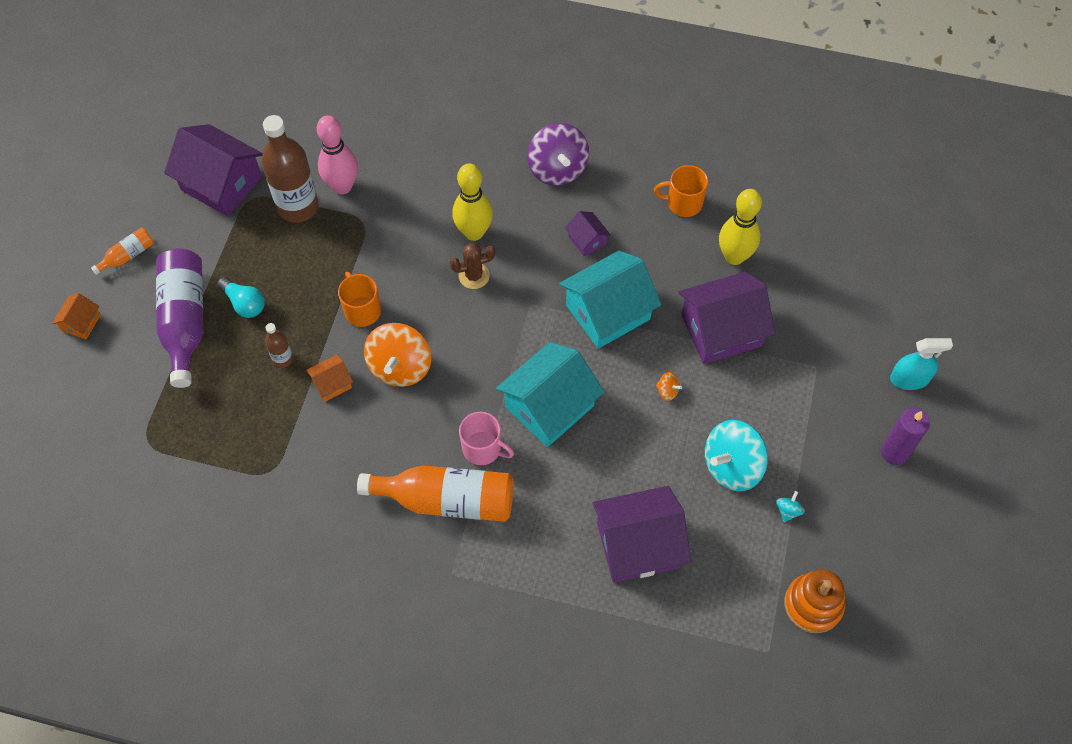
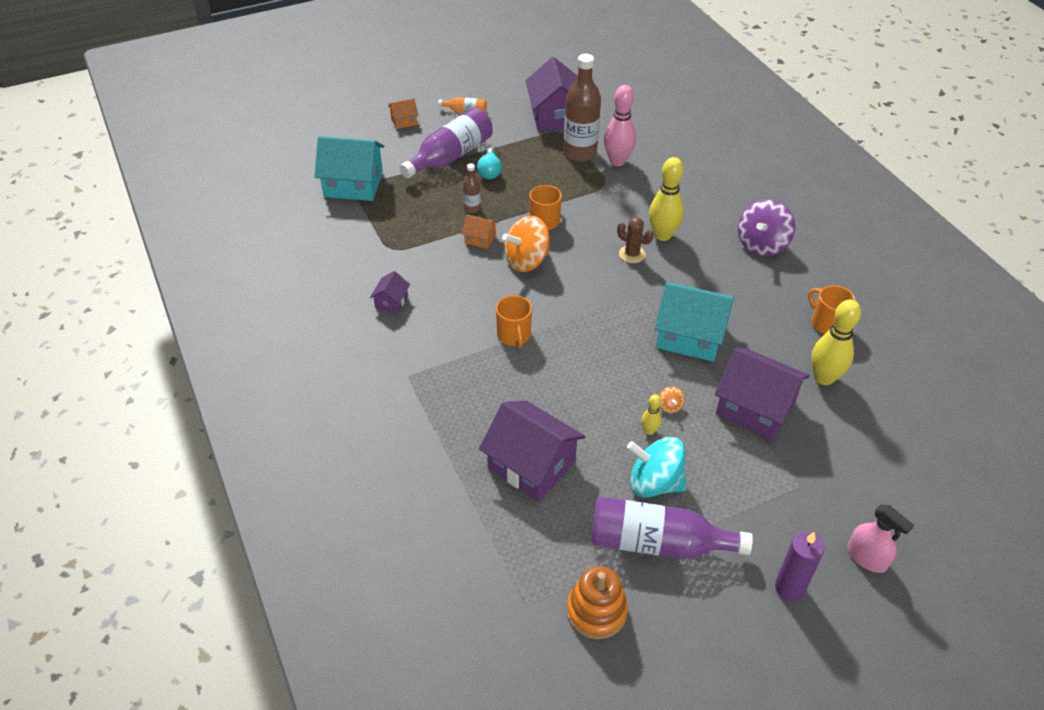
camera: 50 degrees right, 15 degrees down
(447, 500) = (458, 340): orange bottle -> none
(483, 448) = (514, 335): pink mug -> orange mug
(549, 406) = (583, 349): turquoise house -> turquoise house (353, 184)
(587, 240) = (729, 291): purple house -> purple house (391, 301)
(678, 427) = (649, 431): none -> yellow bowling pin
(788, 510) = (657, 543): turquoise spinning top -> purple bottle
(909, 379) = (867, 557): turquoise spray bottle -> pink spray bottle

